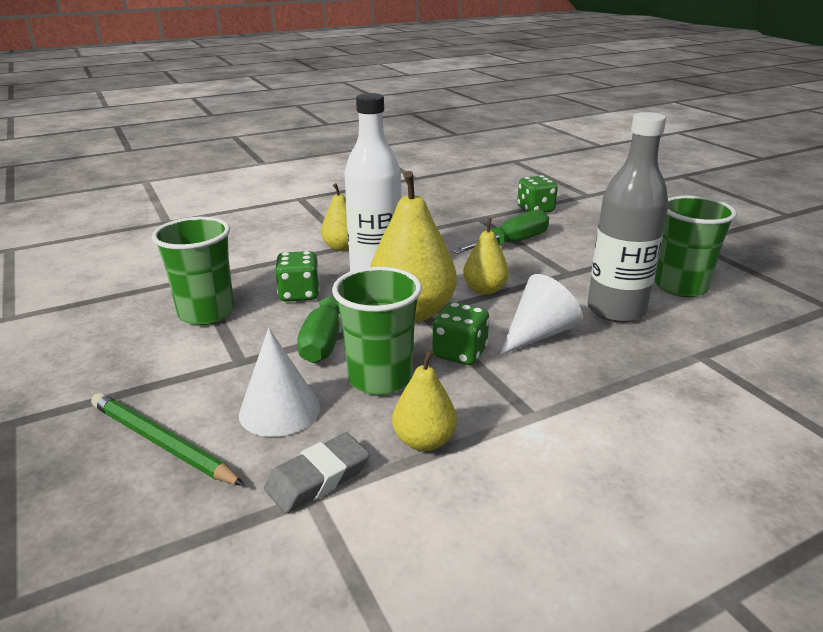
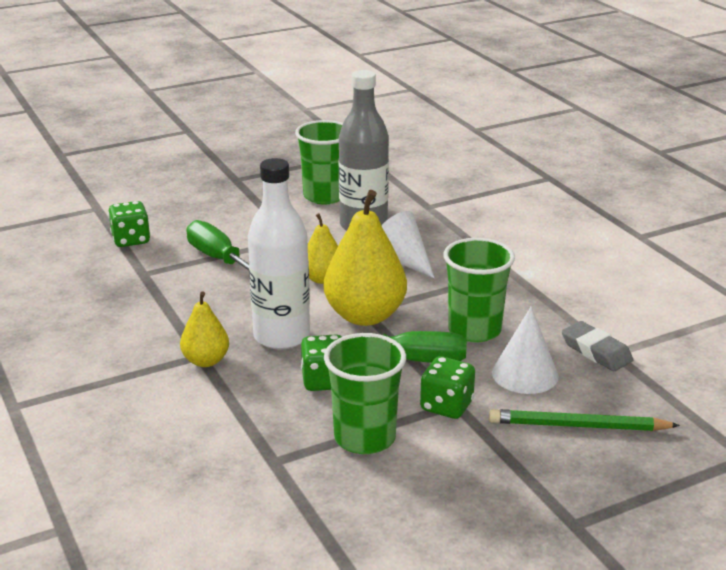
camera: 90 degrees left, 0 degrees up
(162, 443) = (578, 426): green pencil -> green pencil turned 60 degrees clockwise
(424, 441) = (547, 311): yellow pear -> none
(460, 353) = (433, 295): green dice -> green dice (446, 406)

